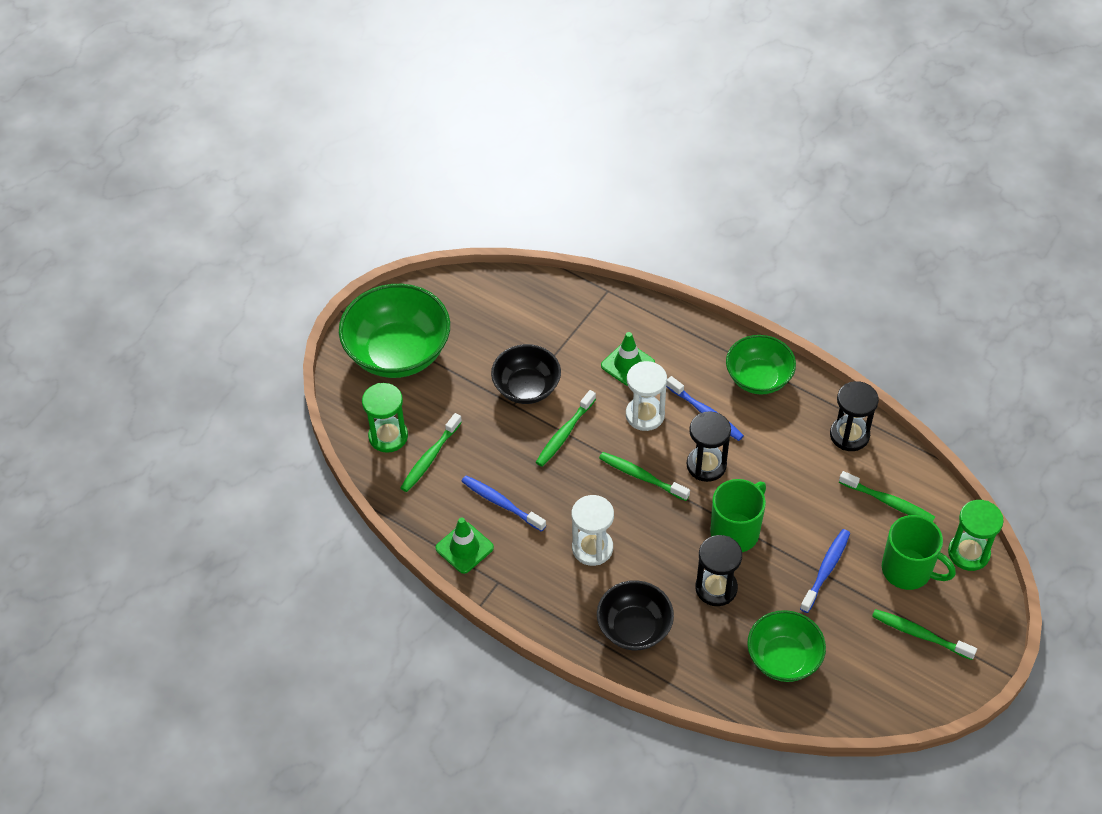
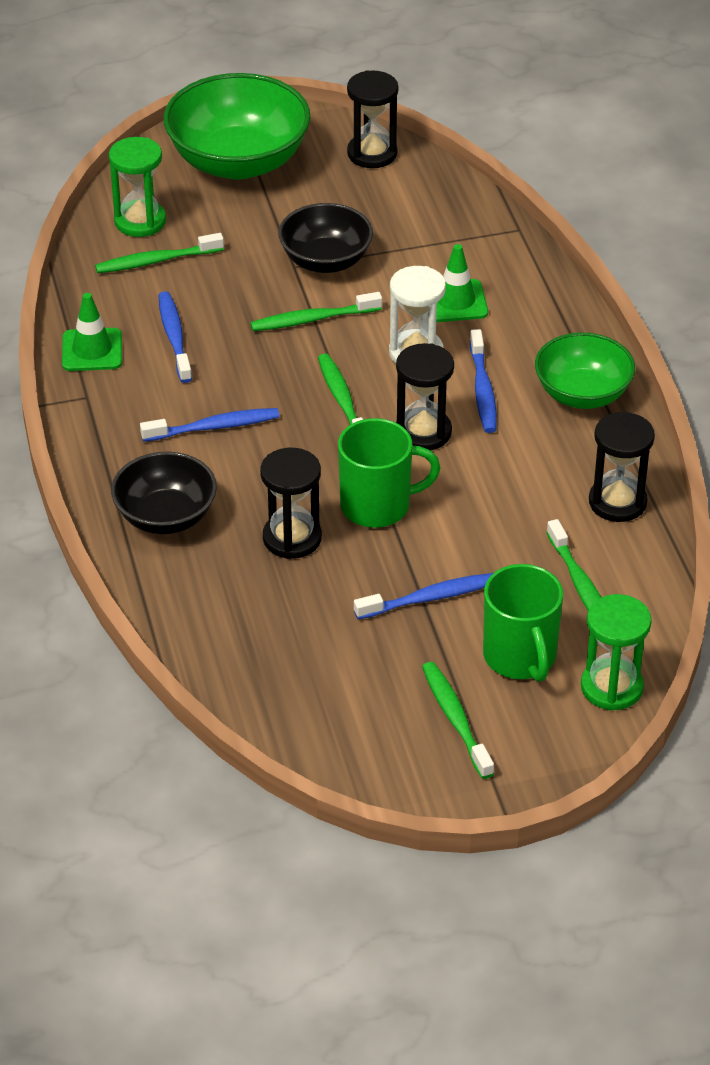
camera: 40 degrees right, 10 degrees down
(469, 293) = (372, 153): none -> black hourglass
(592, 548) = (213, 427): white hourglass -> blue toothbrush
(783, 658) = (281, 641): green bowl -> none

